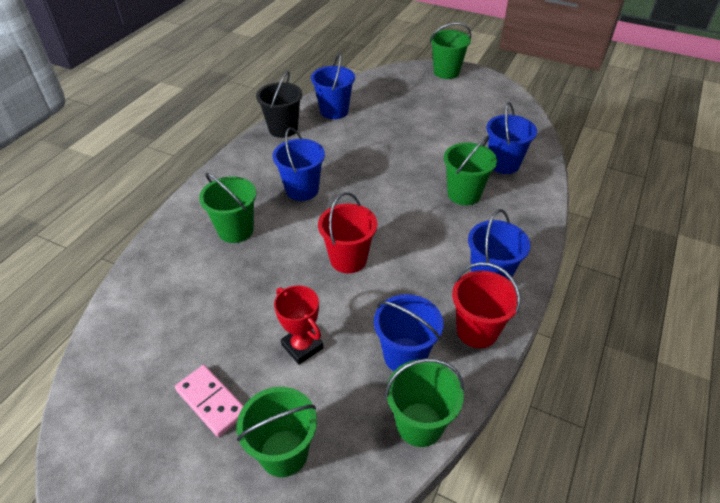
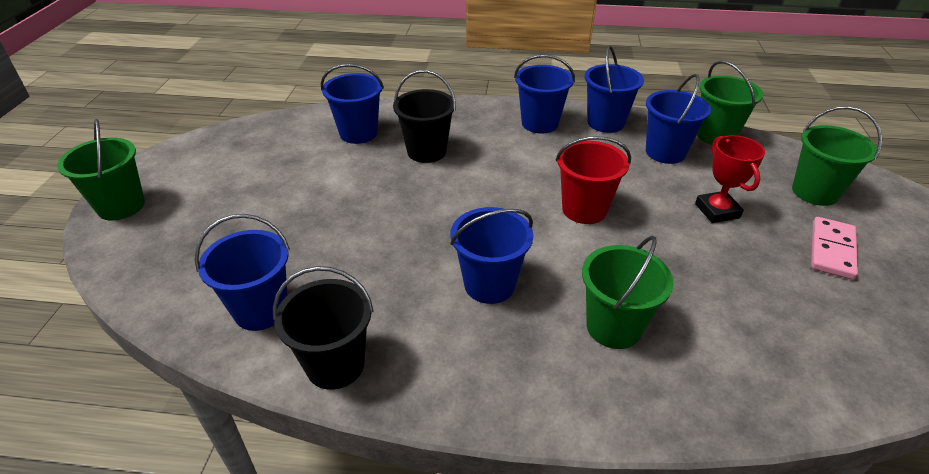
camera: 110 degrees left, 5 degrees down
(302, 346) = (717, 211): red trophy -> red trophy turned 45 degrees counterclockwise
(464, 194) = (426, 151): green bucket -> black bucket
(477, 331) = (605, 123): red bucket -> blue bucket

